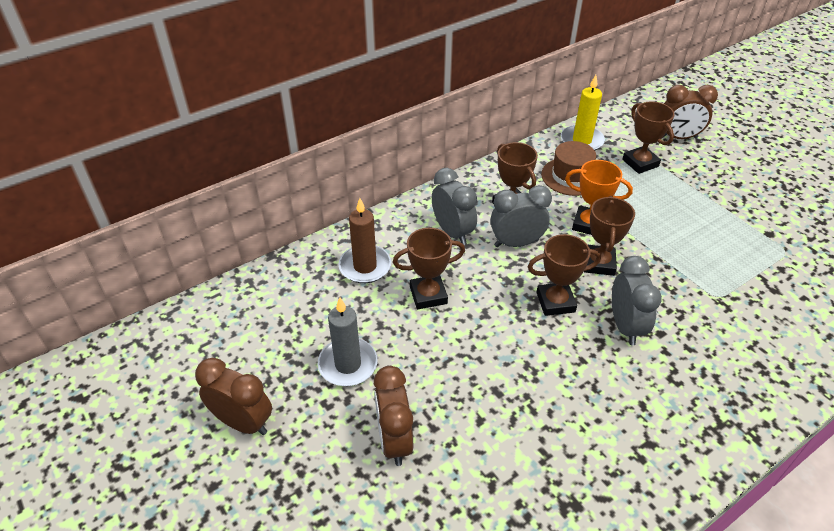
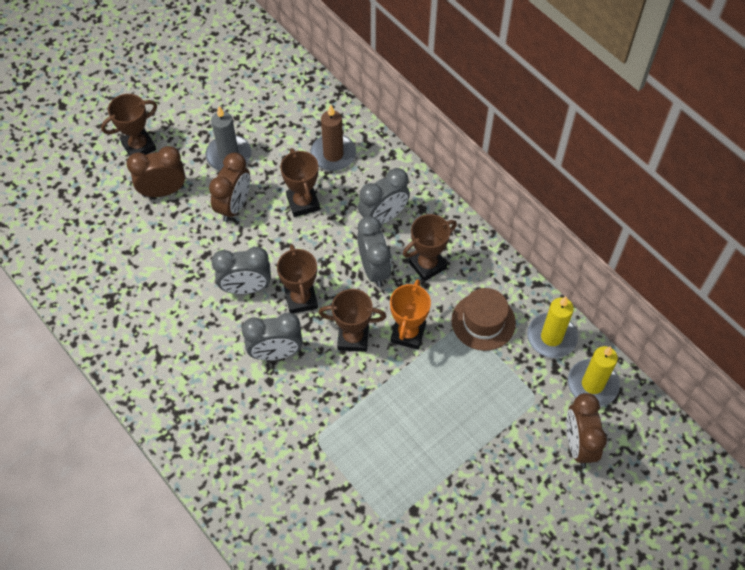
camera: 85 degrees right, 15 degrees up
(243, 422) = (178, 102): brown clock -> brown clock (234, 206)
(544, 351) = (246, 288): none -> grey clock
(622, 125) = (592, 384): none -> yellow candle
(640, 163) = (519, 395): brown trophy -> brown trophy (139, 146)

